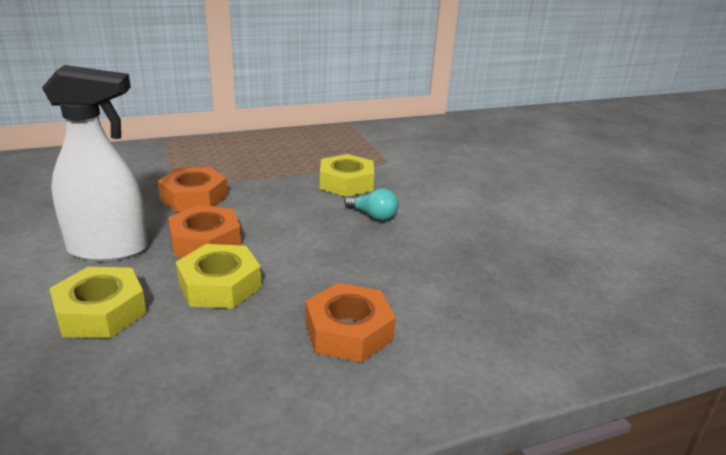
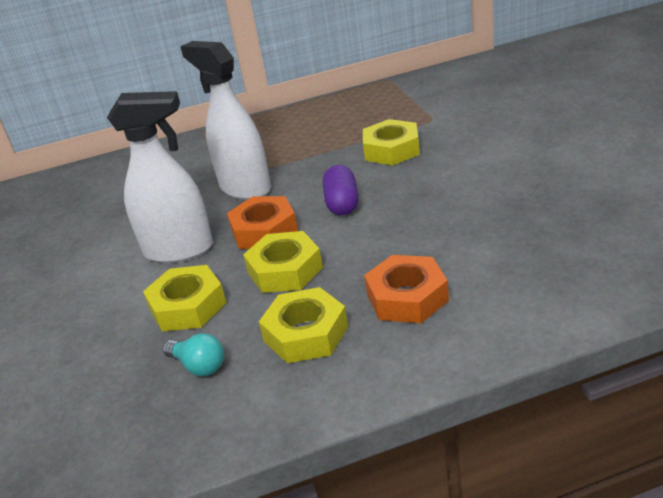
camera: 10 degrees right, 5 degrees up
(194, 197) = (244, 188): orange nut -> white spray bottle
(230, 359) = (306, 333): none -> yellow nut
(291, 225) = (342, 203): none -> purple capsule
(373, 216) = (422, 182): turquoise light bulb -> turquoise light bulb (199, 366)

